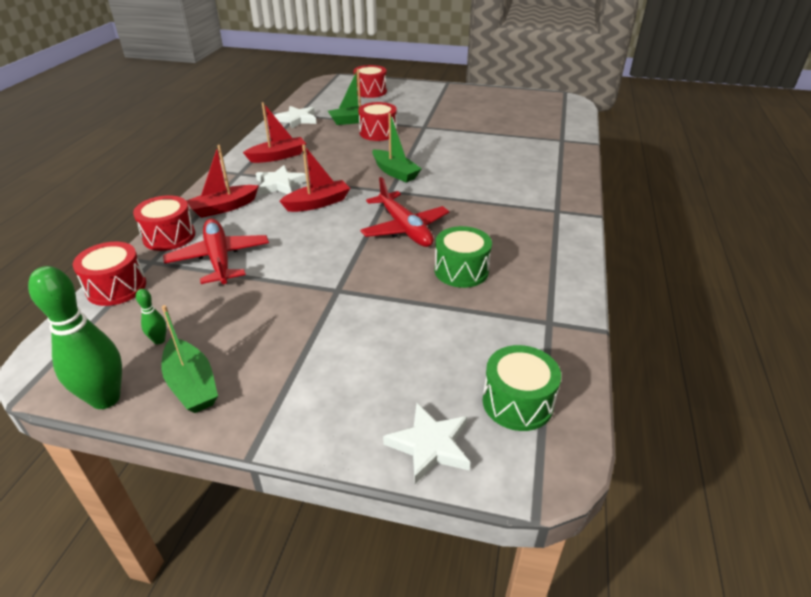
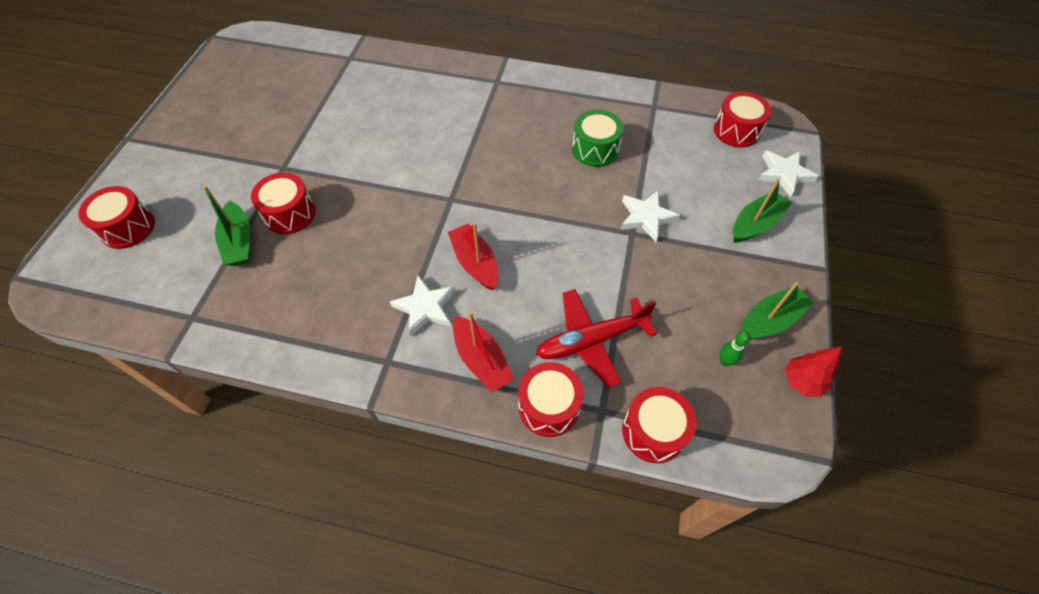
camera: 90 degrees left, 20 degrees up
(105, 398) = (801, 382): green bowling pin -> red tree
(278, 156) = (342, 322): red boat -> none
(297, 119) = (213, 315): white star -> white star (646, 217)
(395, 172) = (407, 195): green boat -> green boat (755, 224)
(404, 228) = (528, 186): red plane -> none
(517, 402) = (736, 131): green drum -> red drum

